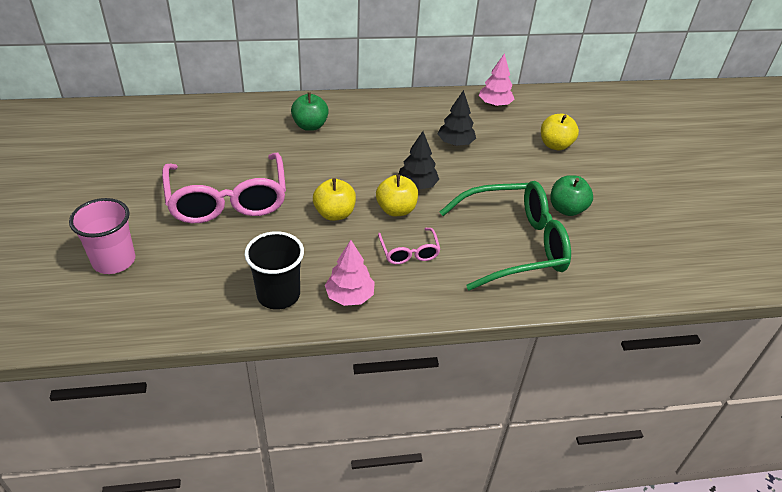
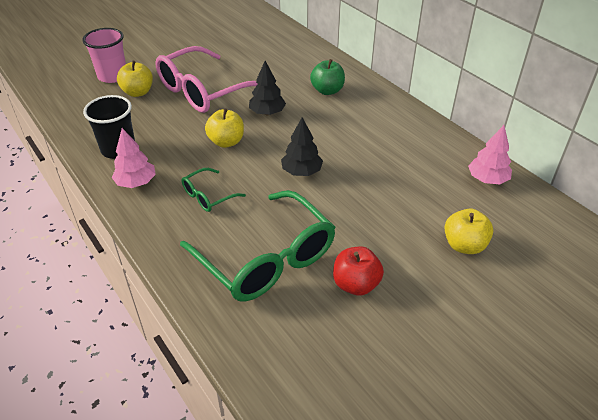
camera: 65 degrees right, 0 degrees up
(396, 210) = (257, 171): yellow apple -> yellow apple (138, 92)
(409, 252) = (208, 196): pink glasses -> green glasses
(455, 143) = (389, 174): black tree -> black tree (267, 113)
(566, 209) = (356, 284): green apple -> red apple

